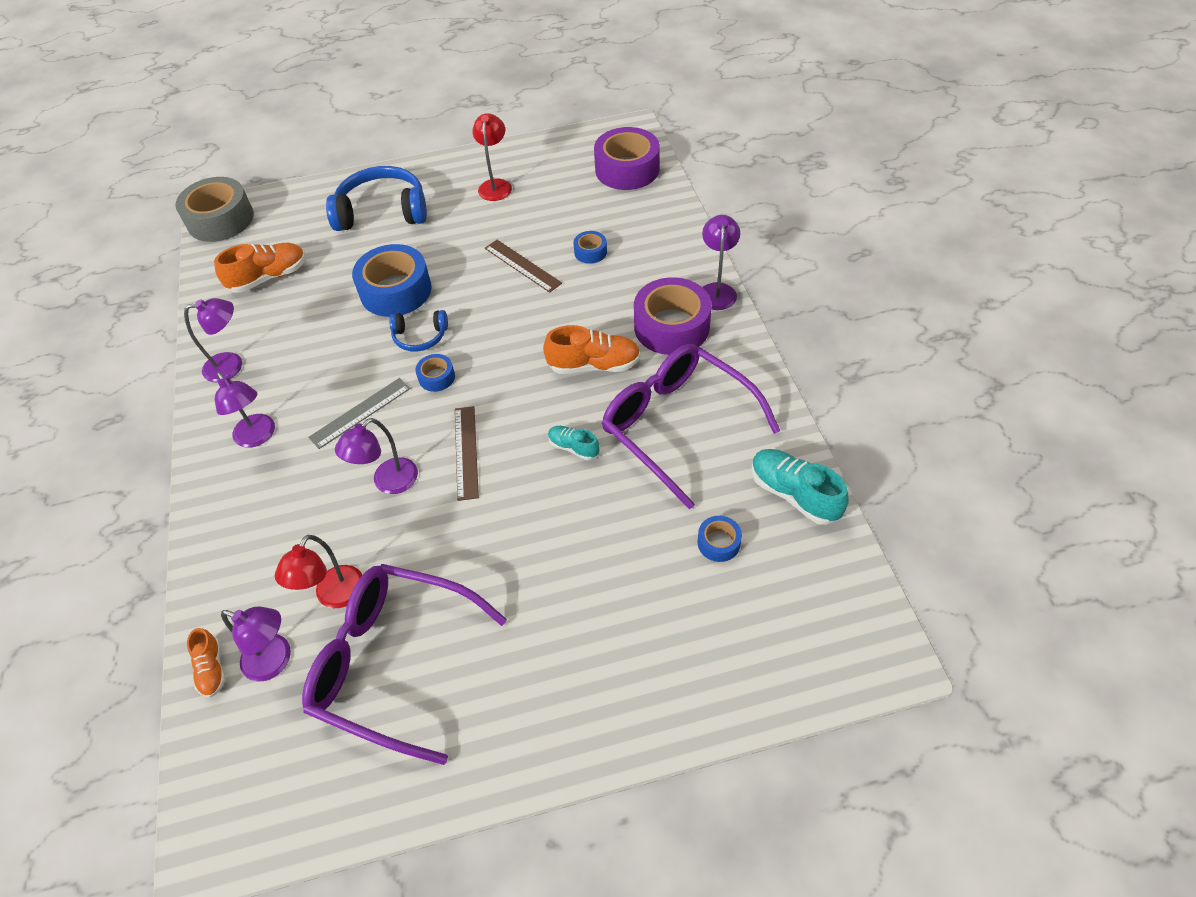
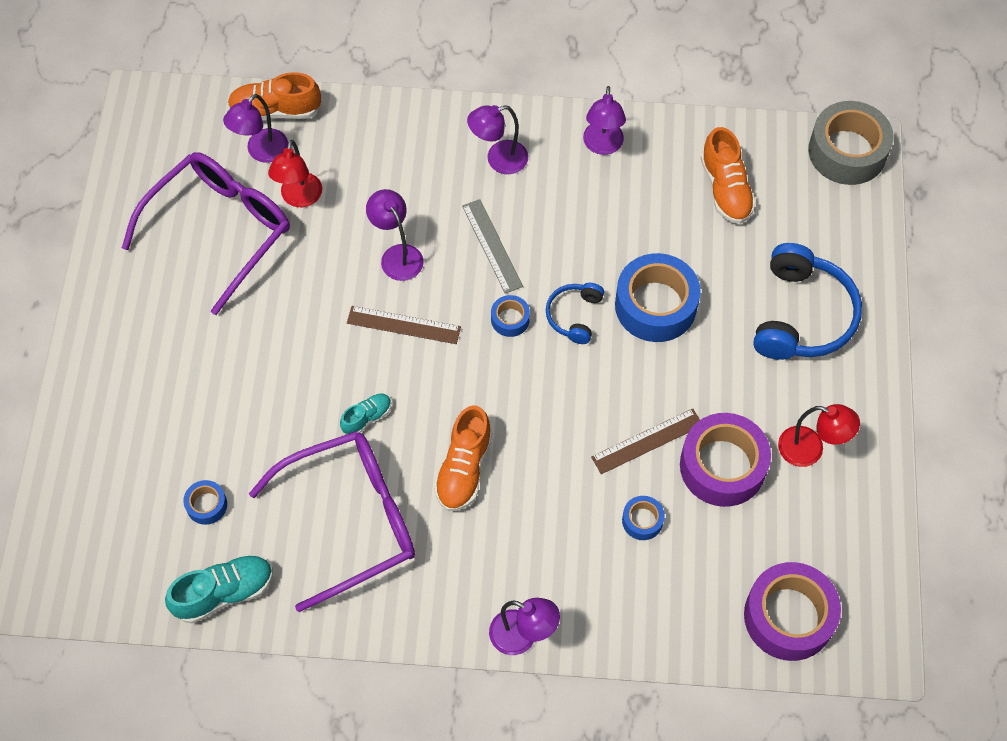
camera: 105 degrees right, 10 degrees up
(212, 669) = (275, 110): orange shoe -> orange shoe, size x1.73
(334, 596) = (299, 198): red lamp -> red lamp turned 120 degrees counterclockwise
(671, 326) = (486, 565): purple tape -> purple tape (722, 466)

